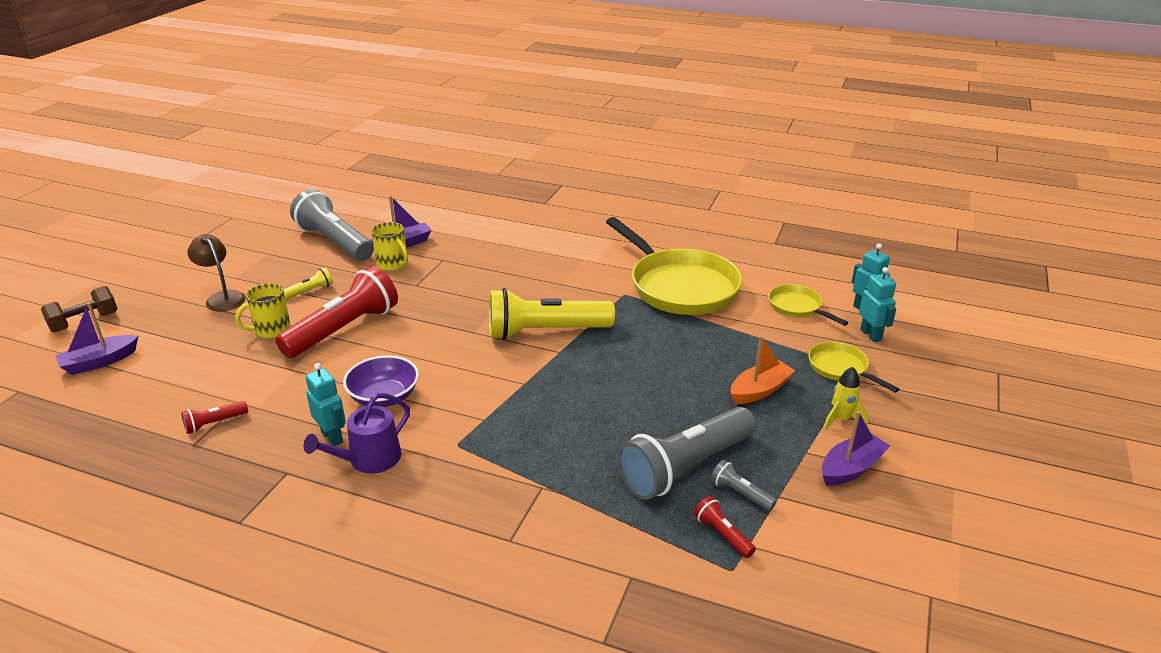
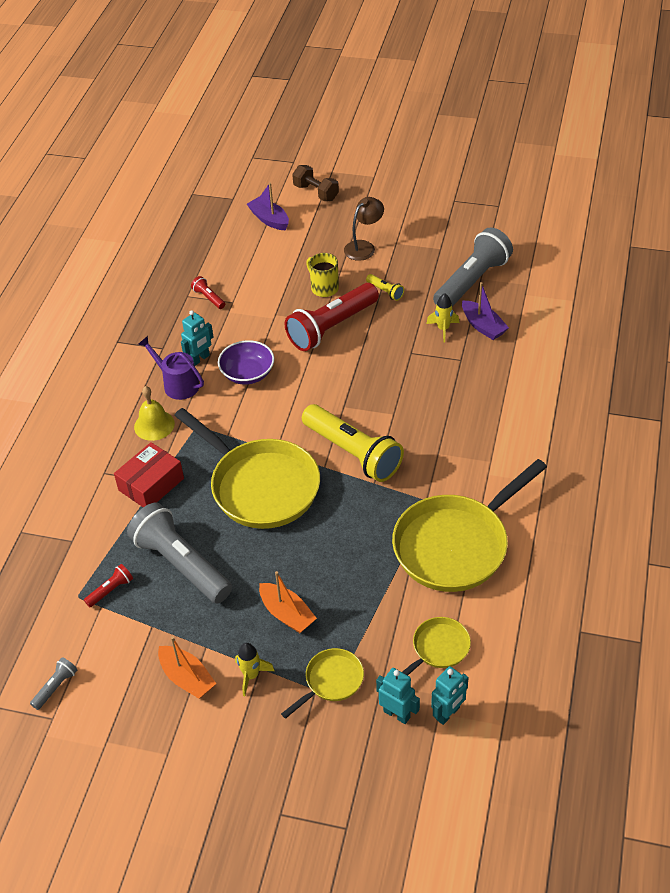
camera: 85 degrees right, 15 degrees up
(343, 330) = (332, 327): red flashlight -> red flashlight turned 105 degrees clockwise
(393, 264) = (443, 329): yellow mug -> yellow rocket
(437, 485) = (154, 425): none -> yellow bell
(545, 332) = (353, 453): yellow flashlight -> yellow flashlight turned 150 degrees clockwise
(546, 491) = (151, 484): none -> red box
(575, 398) = (260, 486): none -> yellow pan
(740, 494) = (153, 601): grey flashlight -> grey flashlight (55, 687)
(851, 468) = (187, 678): purple boat -> orange boat
(871, 335) = (397, 714): turquoise robot -> turquoise robot turned 120 degrees counterclockwise

